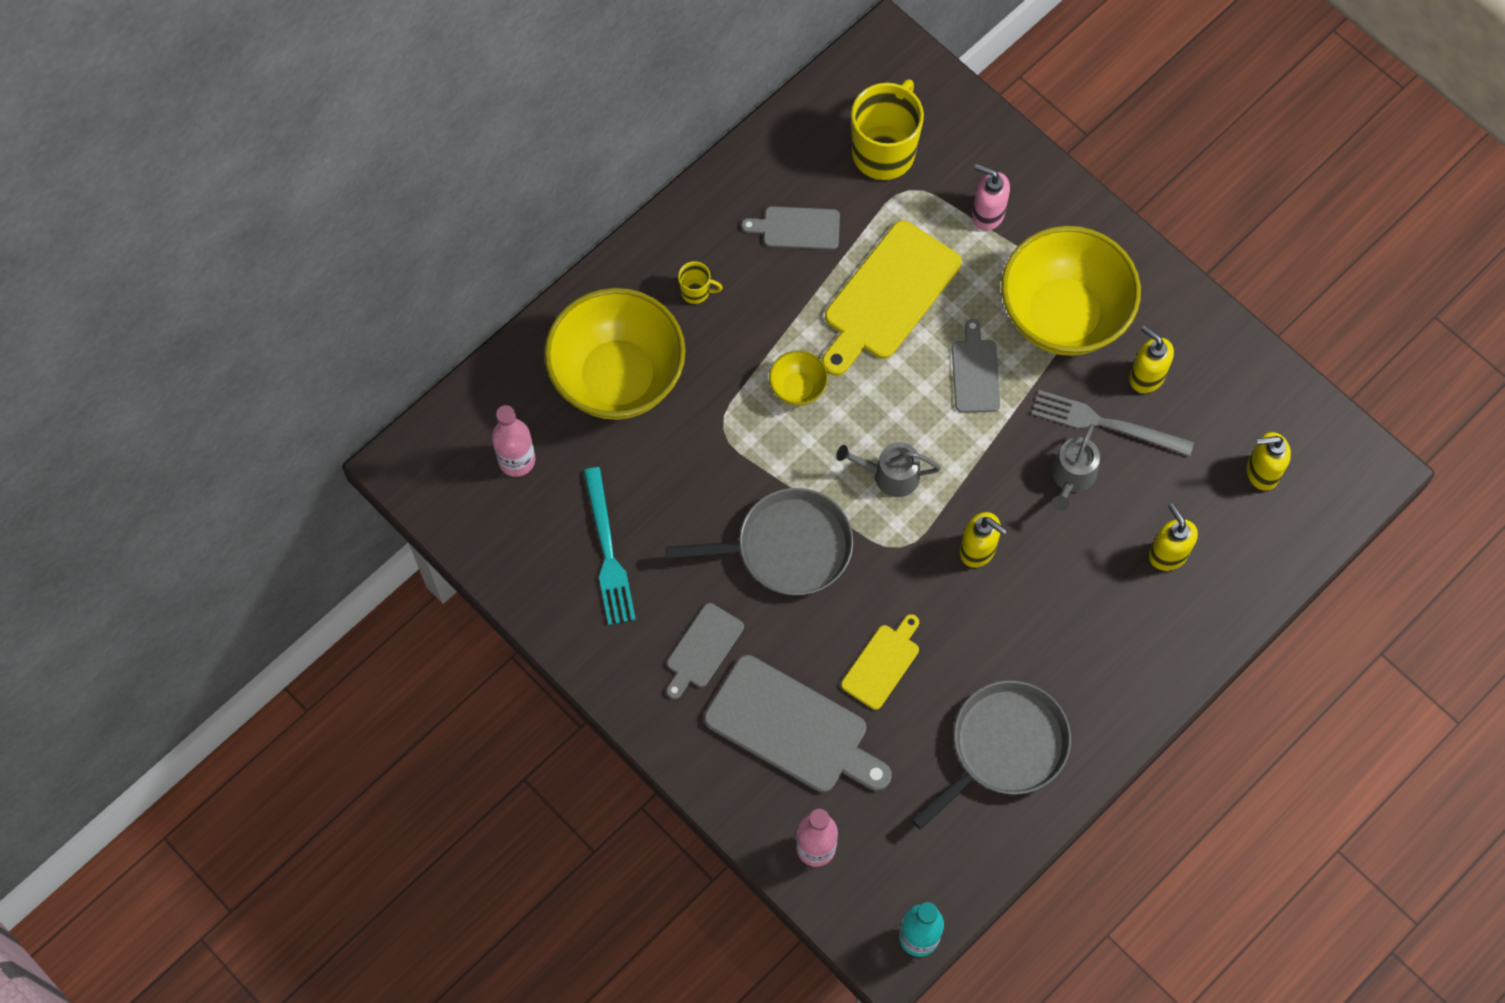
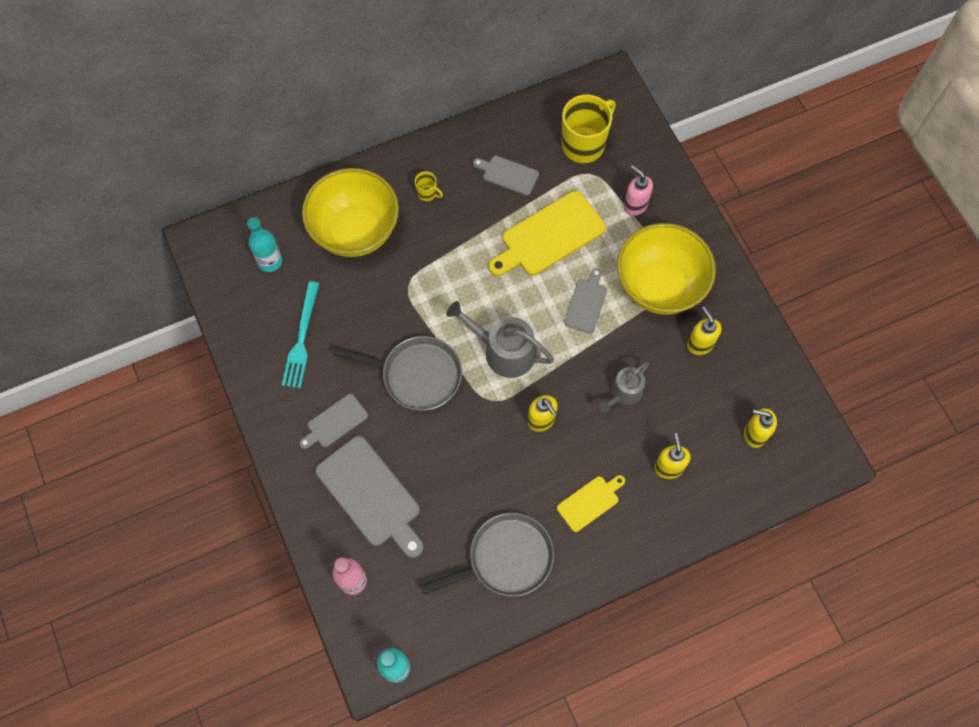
camera: 20 degrees right, 0 degrees up
(517, 460) = (270, 261): pink bottle -> turquoise bottle
(798, 388) = (466, 275): yellow bowl -> none
(882, 664) = (447, 473): yellow cutting board -> yellow cutting board (590, 502)
(890, 475) = (503, 351): grey watering can -> grey watering can, size x1.57
(1105, 424) = (660, 366): grey fork -> none

